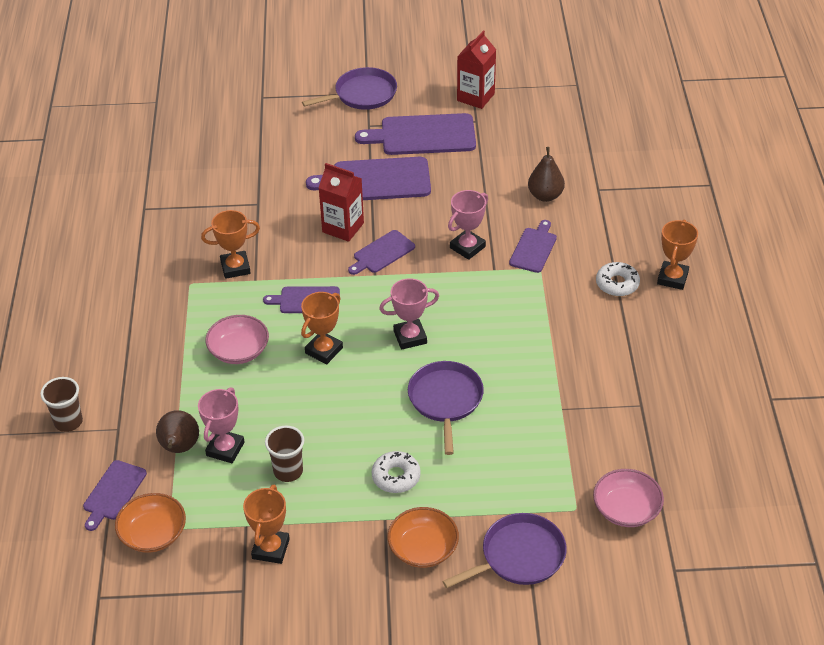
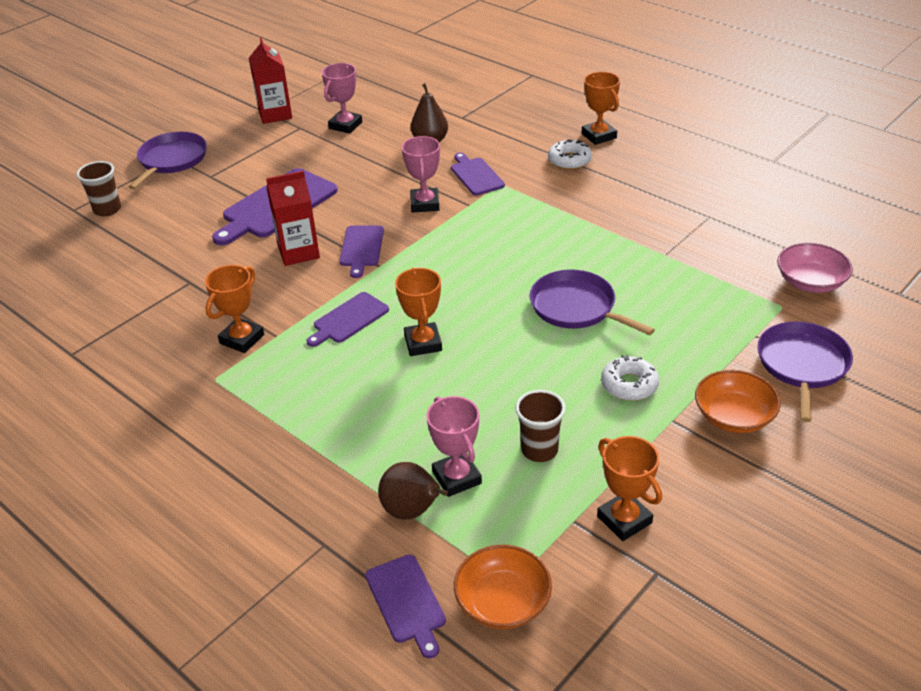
camera: 45 degrees left, 5 degrees down
(68, 422) = (259, 581): brown cup -> brown cup (107, 210)
(239, 350) = (346, 396): pink bowl -> none
(410, 337) = (478, 286): pink trophy -> pink trophy (345, 125)
(423, 135) = (269, 158): purple cutting board -> none

